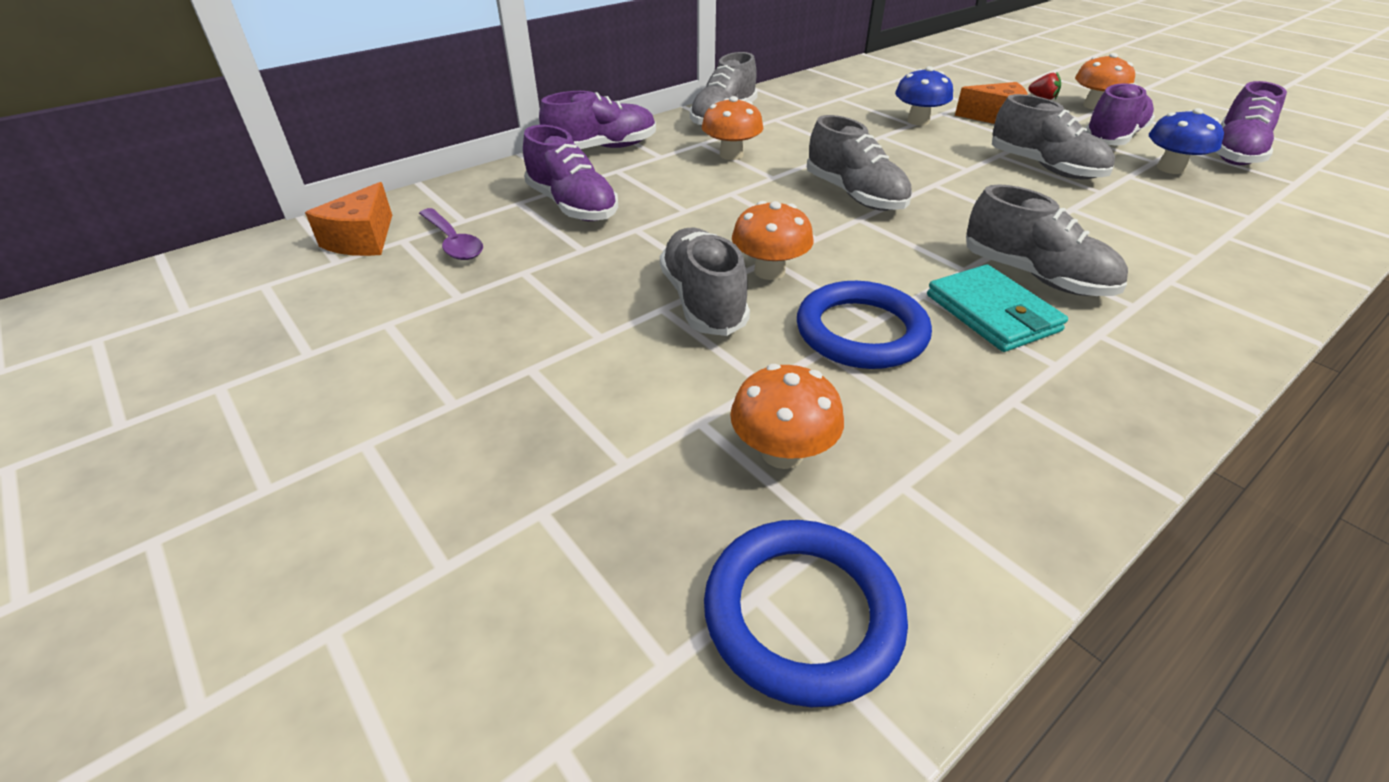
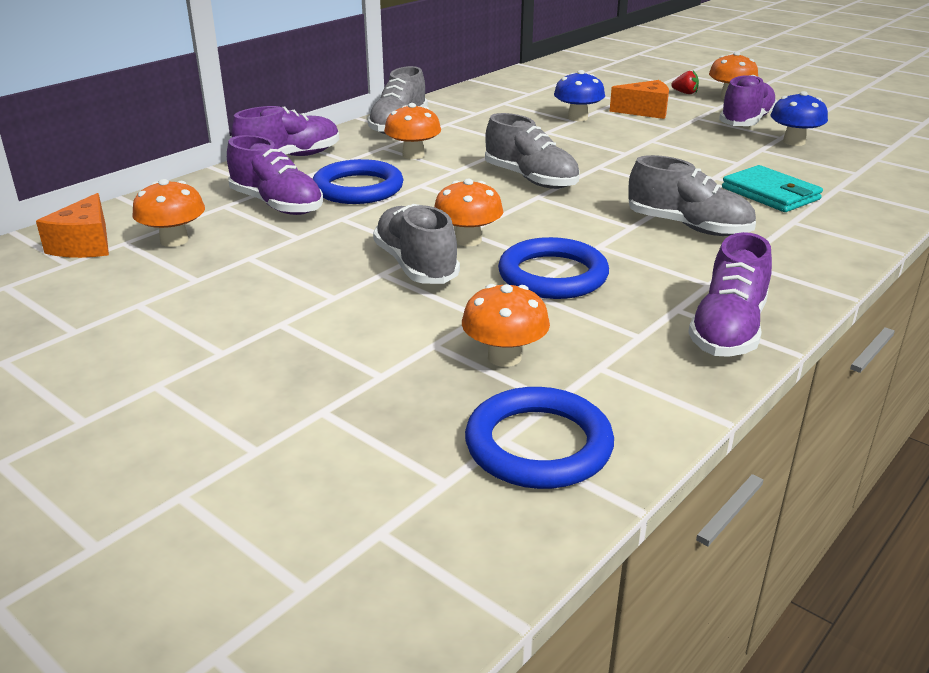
camera: 10 degrees left, 10 degrees down
(453, 242) = (174, 240): purple spoon -> orange mushroom
(663, 192) = (358, 188): none -> blue ring
(992, 313) = (656, 254): turquoise wallet -> turquoise wallet (770, 194)
(1044, 168) = (690, 148): grey shoe -> none
(1234, 153) = (845, 127): purple shoe -> purple shoe (728, 330)

